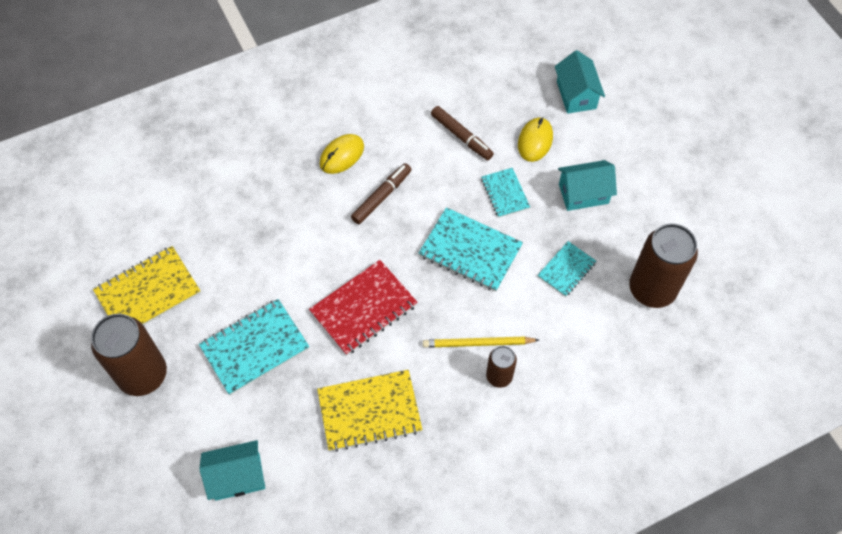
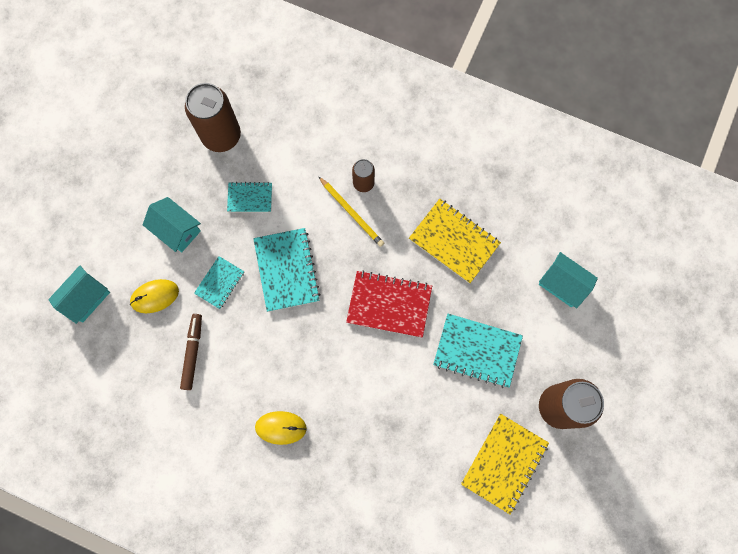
camera: 130 degrees left, 15 degrees up
(148, 292) = (504, 463): yellow notebook -> yellow notebook turned 75 degrees counterclockwise
(381, 197) = (293, 367): brown marker -> none

